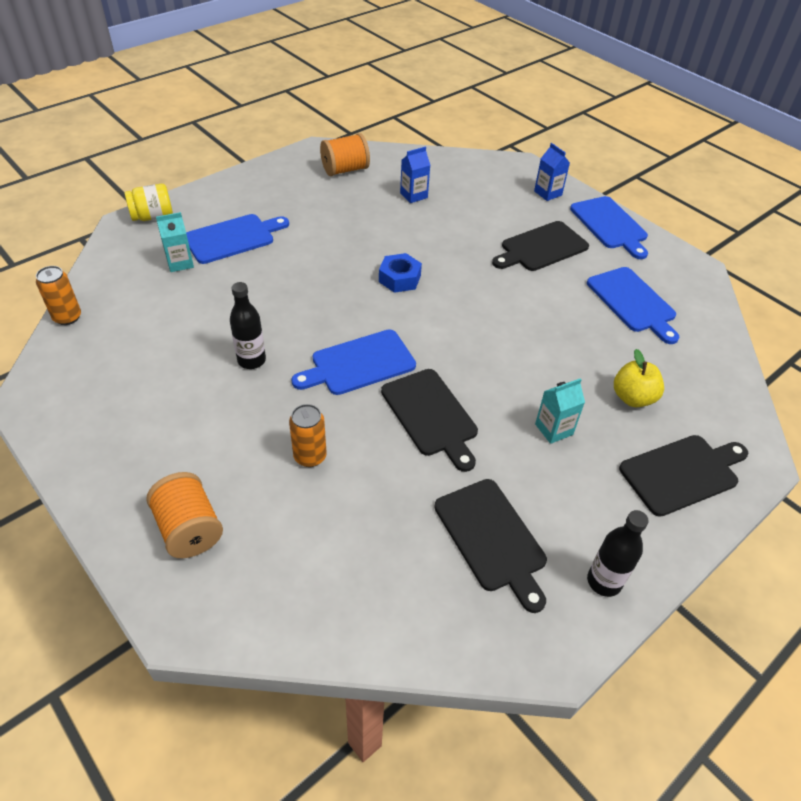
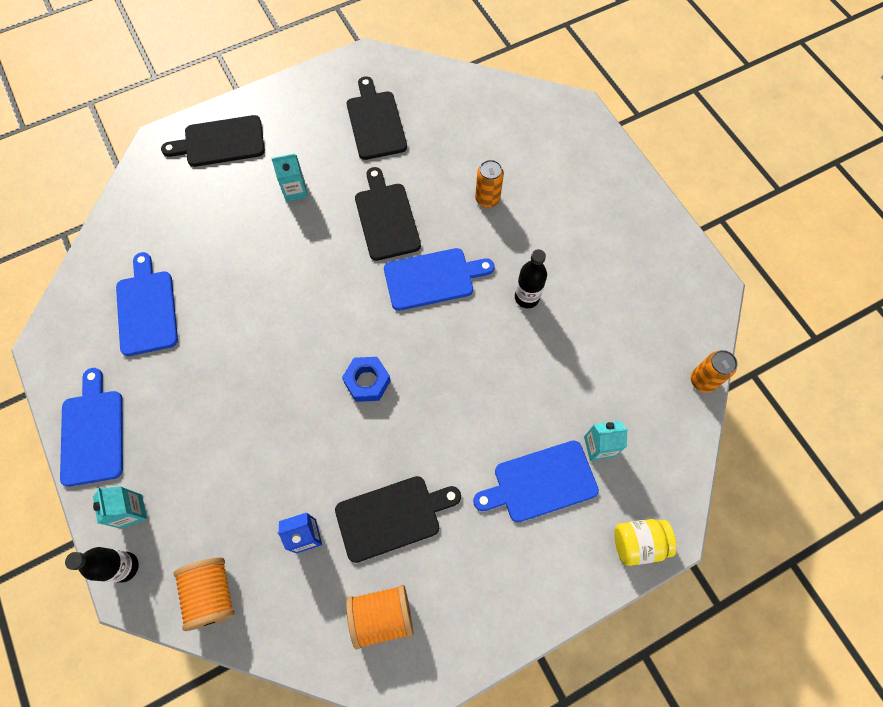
camera: 165 degrees left, 20 degrees up
(189, 529) = (574, 161): orange spool -> orange spool (212, 594)
(541, 248) = (195, 405): black cutting board -> black cutting board (392, 516)
(548, 193) = (131, 511): blue carton -> turquoise carton
(604, 581) = (317, 87): black bottle -> black bottle (125, 567)
(632, 398) = (216, 207): yellow apple -> none

